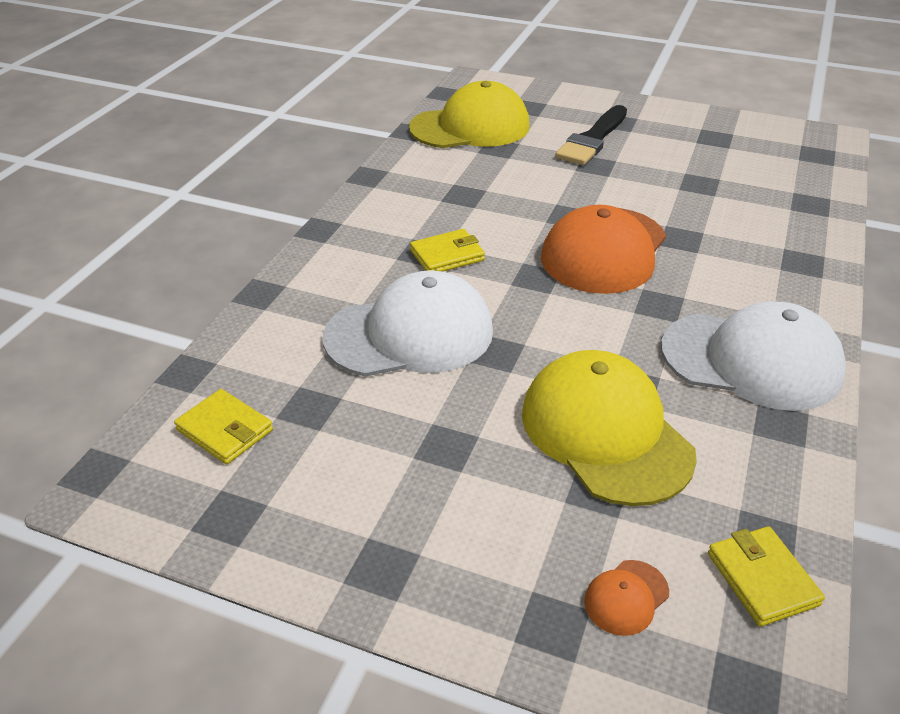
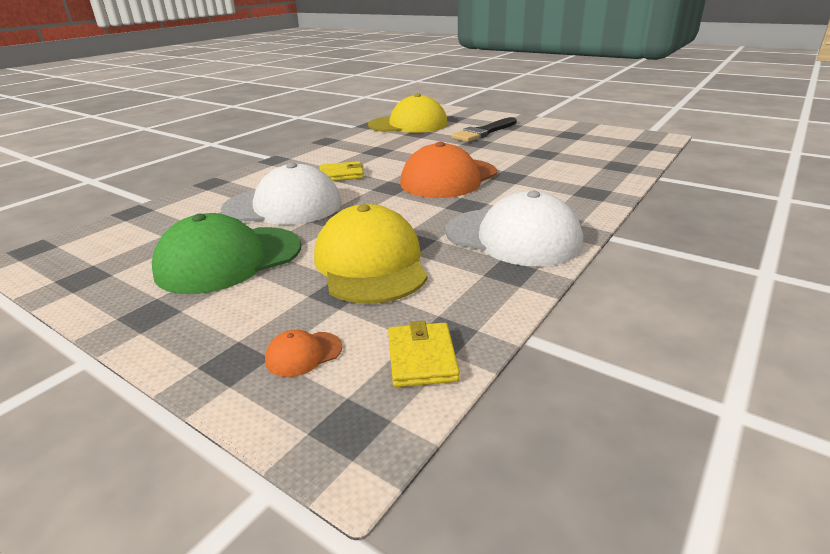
camera: 15 degrees right, 10 degrees down
(225, 430) = (125, 238): yellow wallet -> none
(412, 451) = (229, 259): none -> green cap

